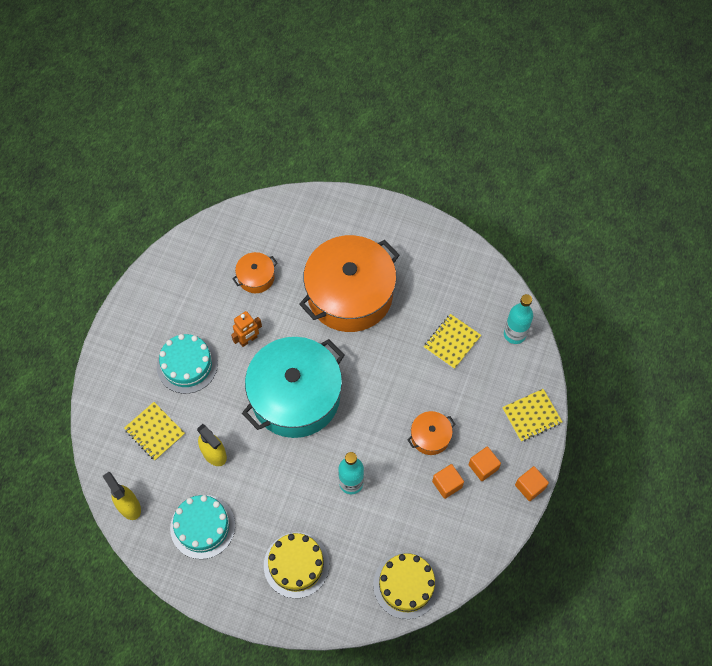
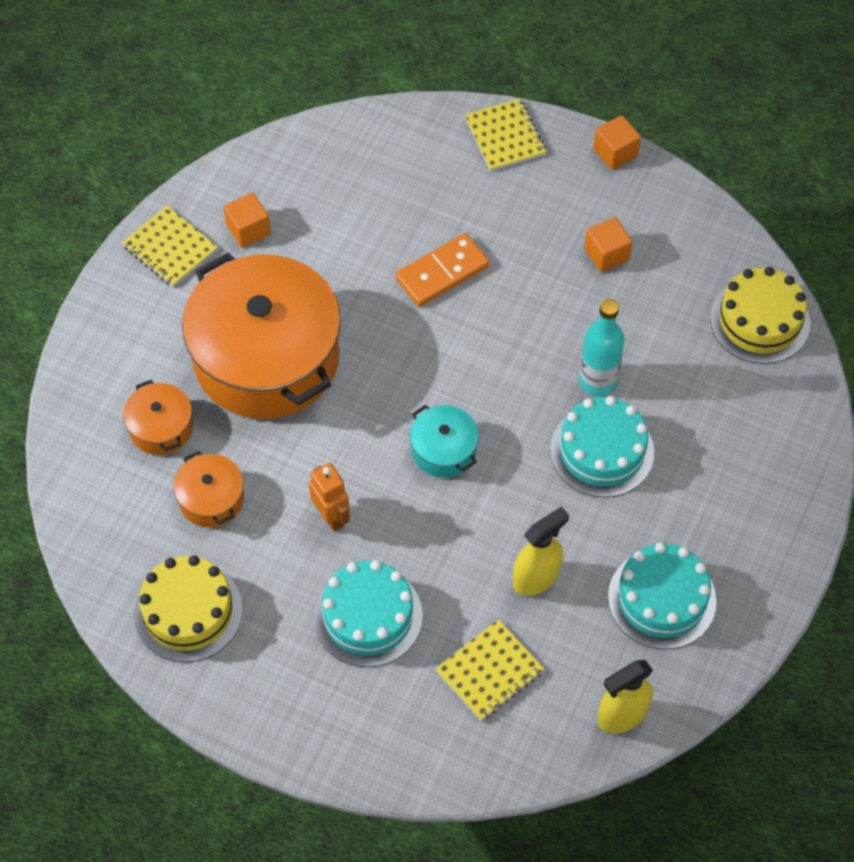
camera: 85 degrees left, 5 degrees down
(295, 396) = (443, 450): turquoise pot -> turquoise pot, size x0.43
(296, 565) = (727, 465): yellow cake -> yellow cake (188, 611)
(301, 487) = (602, 451): none -> turquoise cake
(421, 385) = (442, 272): none -> orange domino
(430, 436) = (528, 268): orange pot -> orange pot (161, 427)
(452, 342) = (372, 224): yellow notebook -> yellow notebook (170, 248)
(483, 467) = (581, 206): orange cube -> orange cube (248, 230)
(514, 334) = (368, 141): turquoise bottle -> none

